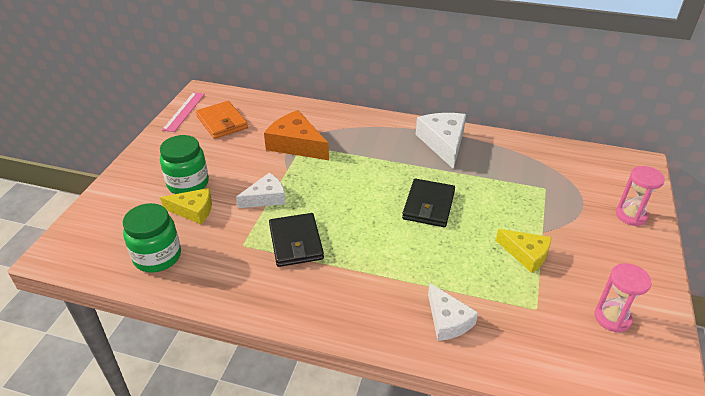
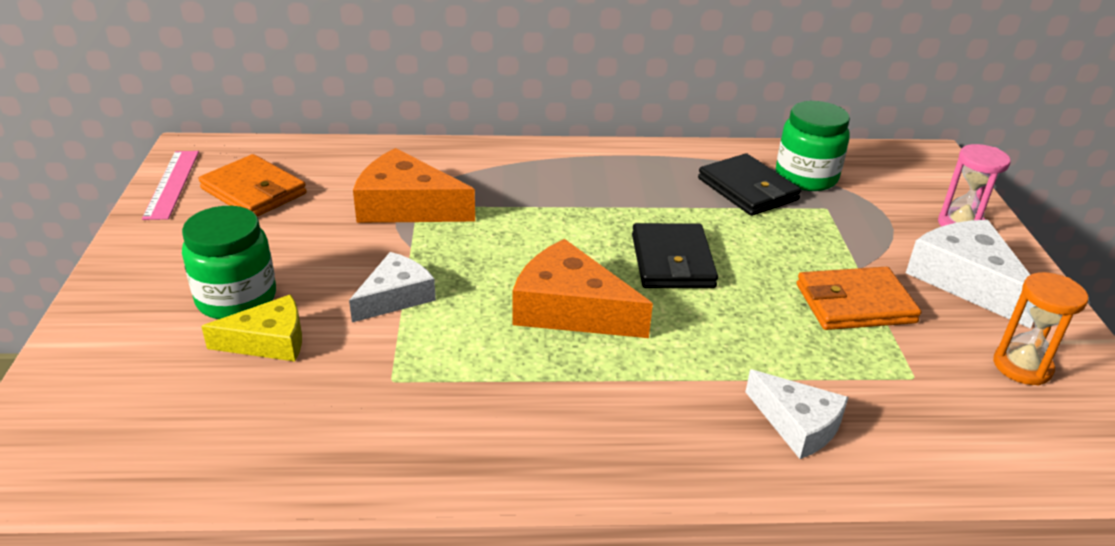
camera: 20 degrees left, 5 degrees down
(157, 257) = (235, 433): green jar -> green jar (806, 177)
(296, 242) = (485, 357): black wallet -> black wallet (747, 189)
(355, 223) = (570, 309): none -> orange cheese
(443, 143) = (644, 169): white cheese -> white cheese (966, 280)
(526, 254) = (854, 303): yellow cheese -> orange wallet
(612, 318) = (1022, 366): pink hourglass -> orange hourglass

